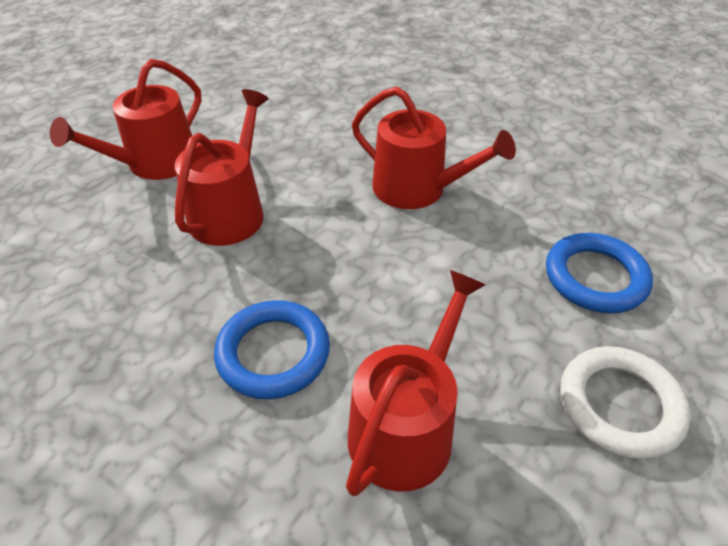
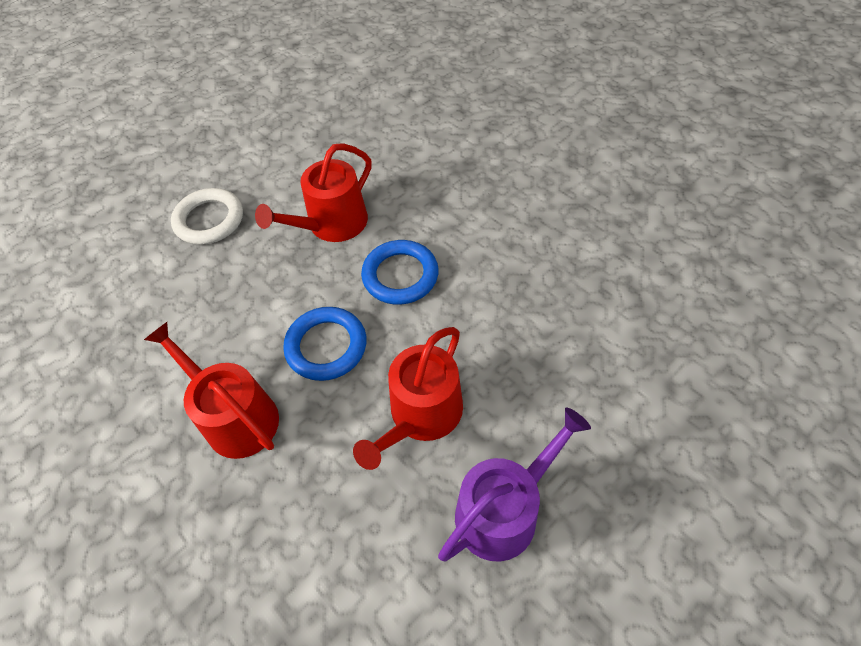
camera: 165 degrees left, 10 degrees up
(155, 163) = (503, 510): red watering can -> purple watering can
(595, 277) = (154, 299): blue ring -> blue ring (326, 346)

